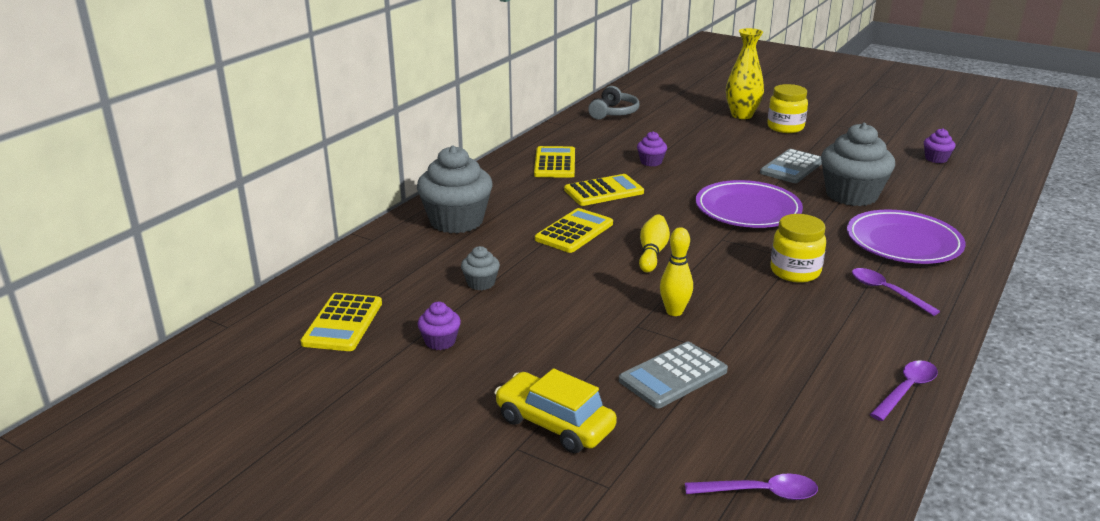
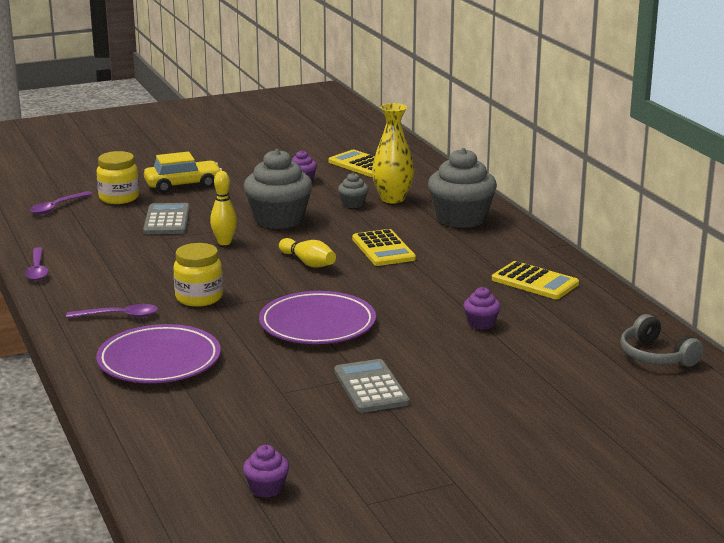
camera: 125 degrees right, 5 degrees down
(603, 191) = (442, 282): yellow calculator -> none
(742, 115) = (560, 431): yellow vase -> yellow vase (392, 199)
(785, 127) = (484, 440): yellow jar -> yellow jar (119, 198)
(851, 195) = (268, 385): grey cupcake -> grey cupcake (278, 219)

